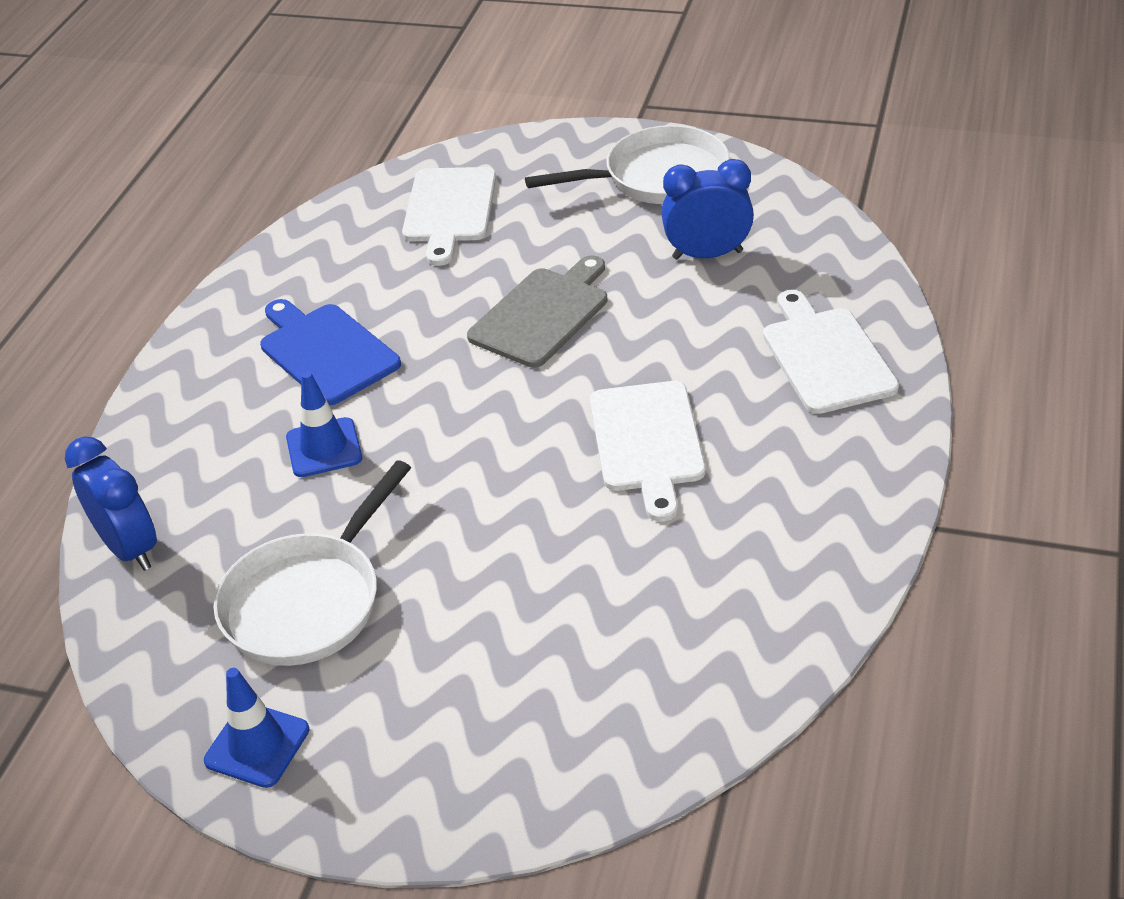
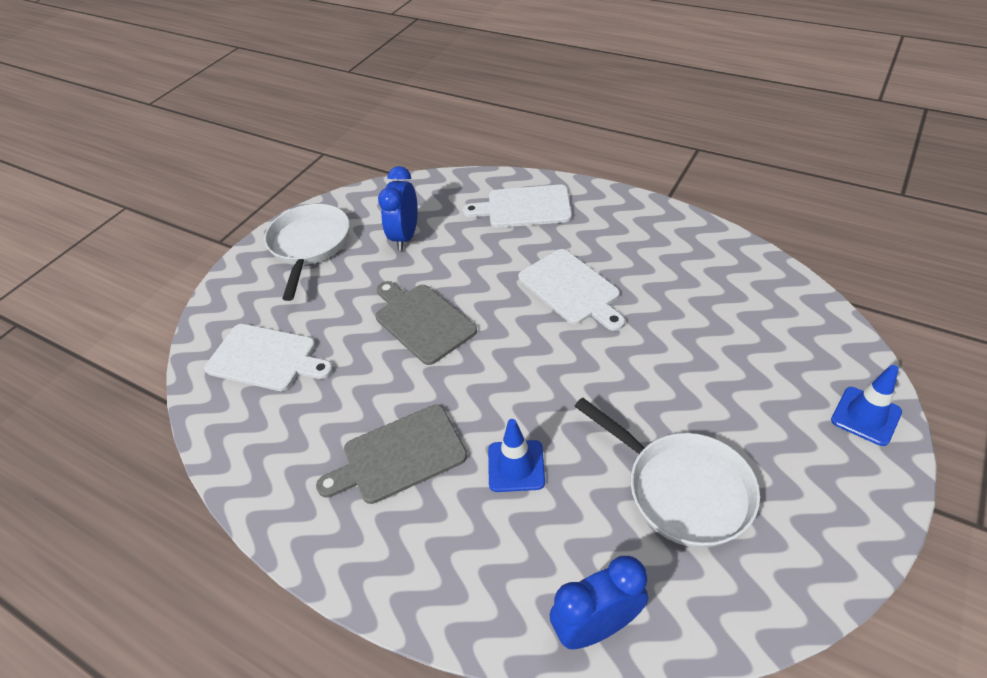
camera: 75 degrees left, 5 degrees up
(257, 745) = (824, 533): blue traffic cone -> blue traffic cone (865, 416)
(326, 351) = (399, 456): blue cutting board -> grey cutting board
(647, 442) = (571, 289): white cutting board -> white cutting board turned 45 degrees clockwise

